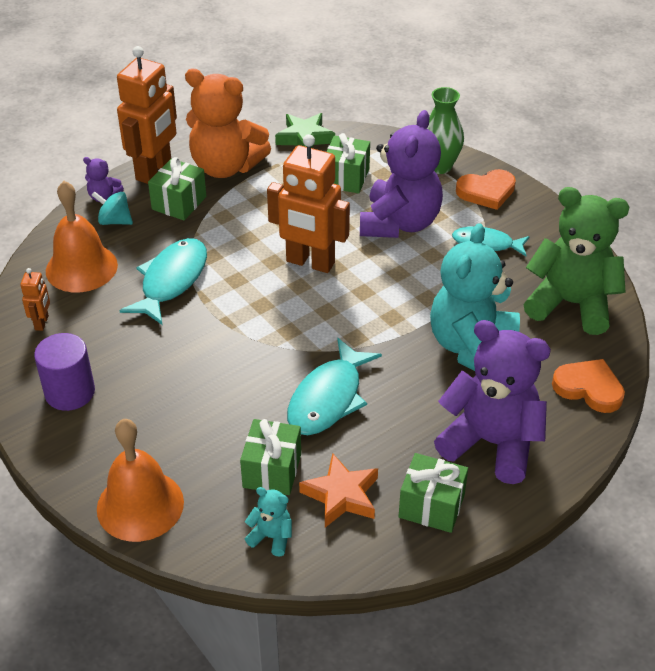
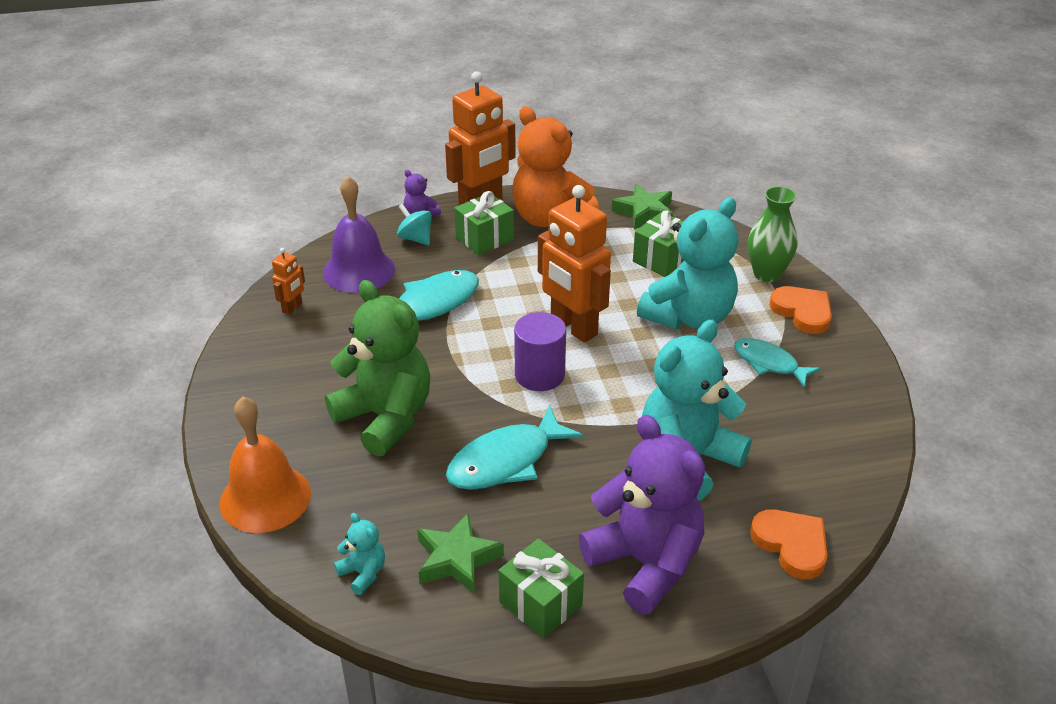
camera: 25 degrees right, 5 degrees down
(70, 392) = (274, 376): purple cylinder -> purple cylinder (539, 375)
(81, 268) = (359, 270): orange bell -> purple bell
(272, 470) = (406, 510): green gift -> none
(341, 495) = (456, 559): orange star -> green star
(399, 223) = (689, 317): purple teddy bear -> turquoise teddy bear
(486, 192) = (802, 312): orange heart -> orange heart turned 135 degrees counterclockwise
(571, 304) = (826, 451): green teddy bear -> green teddy bear (385, 418)

